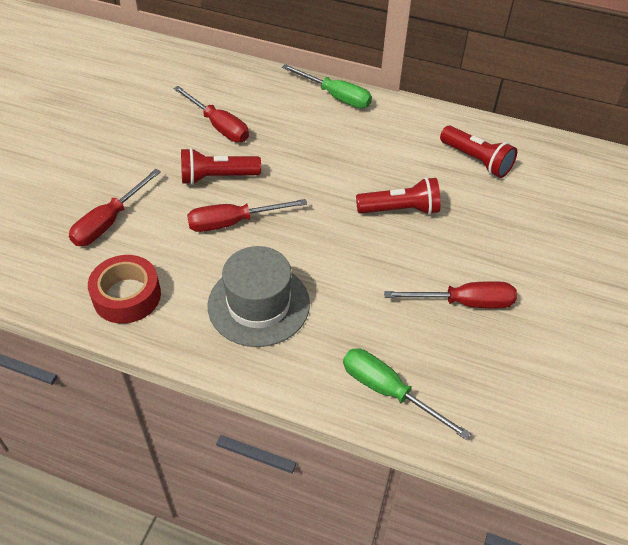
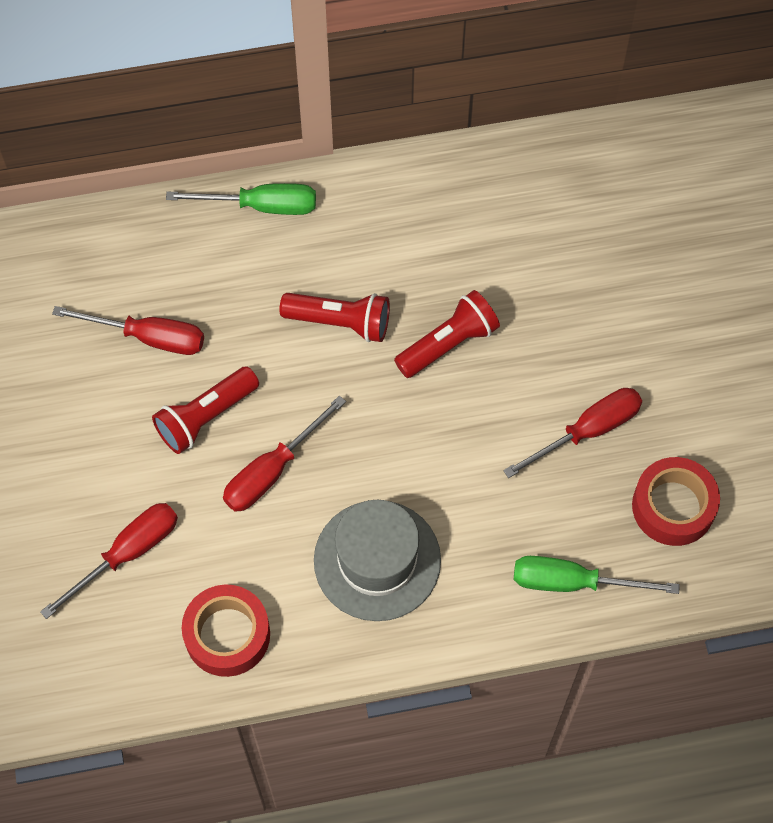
camera: 30 degrees left, 15 degrees up
(109, 222) = (127, 554): red screwdriver -> red screwdriver turned 135 degrees counterclockwise
(476, 160) = (491, 219): red flashlight -> red flashlight (340, 322)
(500, 382) = (673, 506): none -> red tape

